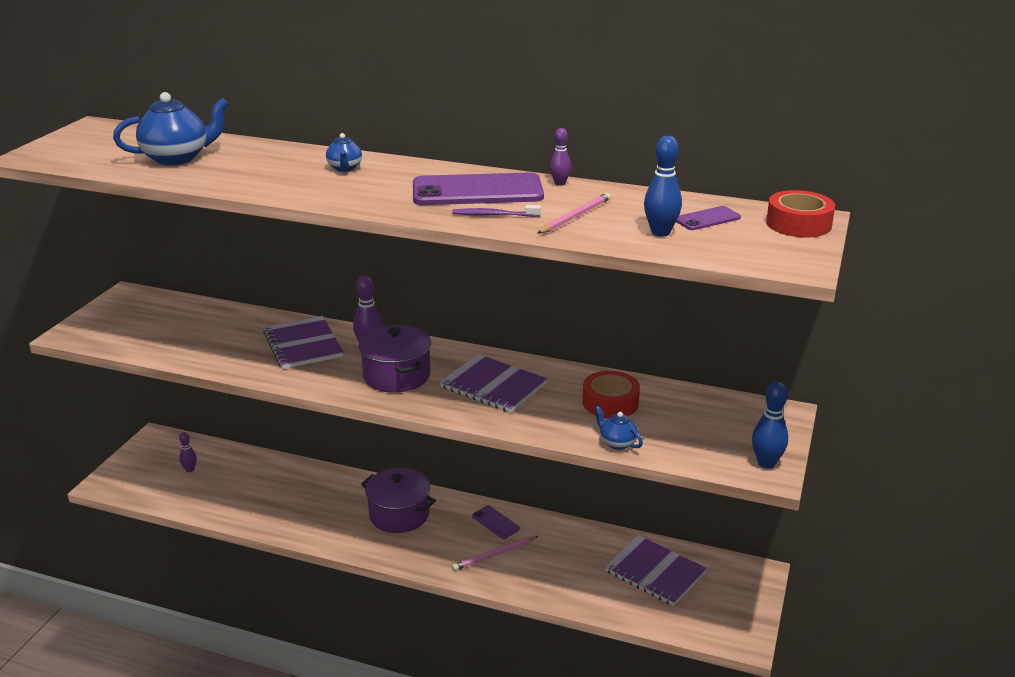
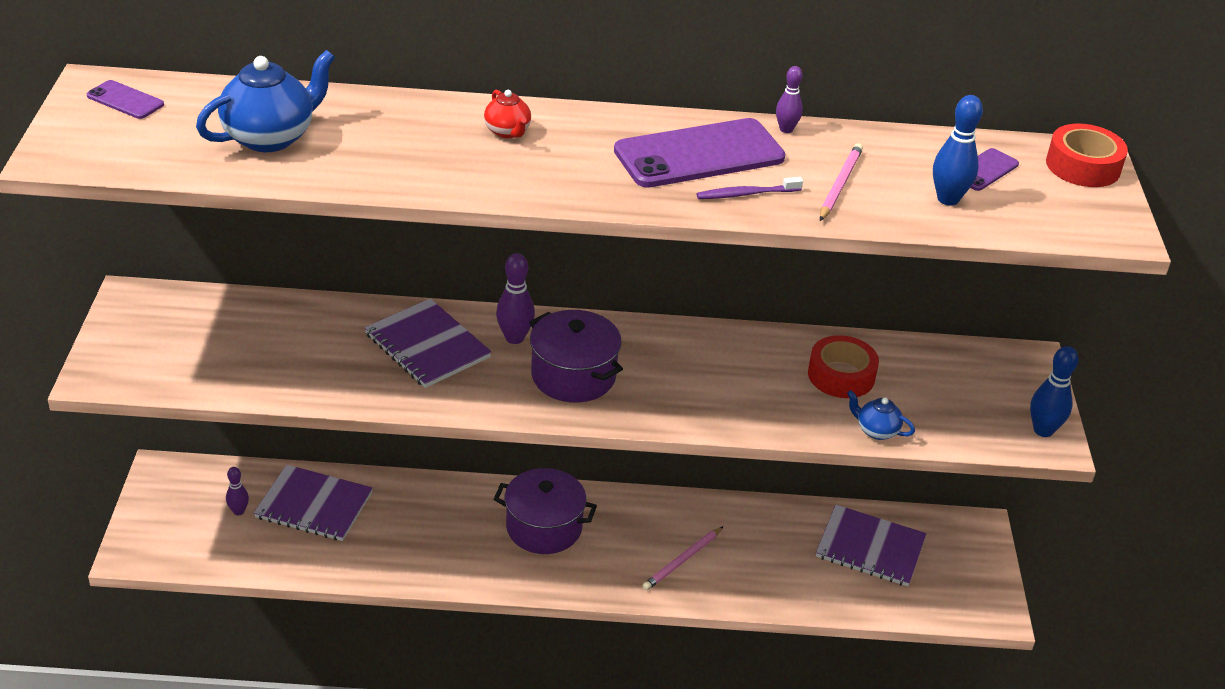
camera: 20 degrees left, 10 degrees up
(345, 168) = (507, 132): blue teapot -> red teapot
(493, 386) = (696, 372): purple notebook -> purple notebook (314, 505)
(495, 522) = (664, 517): purple phone -> purple phone (125, 100)

